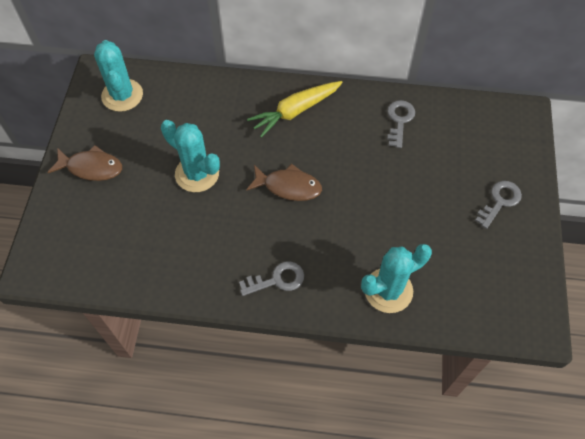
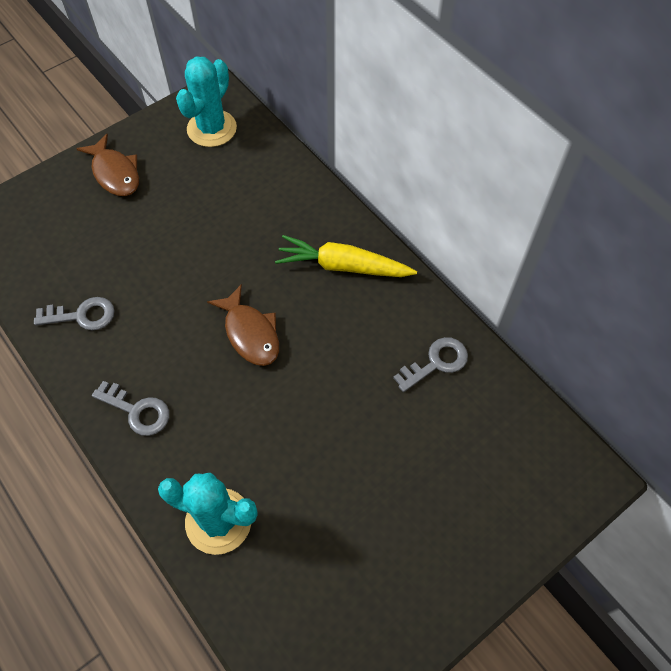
camera: 45 degrees right, 0 degrees up
(197, 174) = (188, 251): turquoise cactus -> none
(500, 201) = (441, 545): grey key -> grey key (82, 315)

